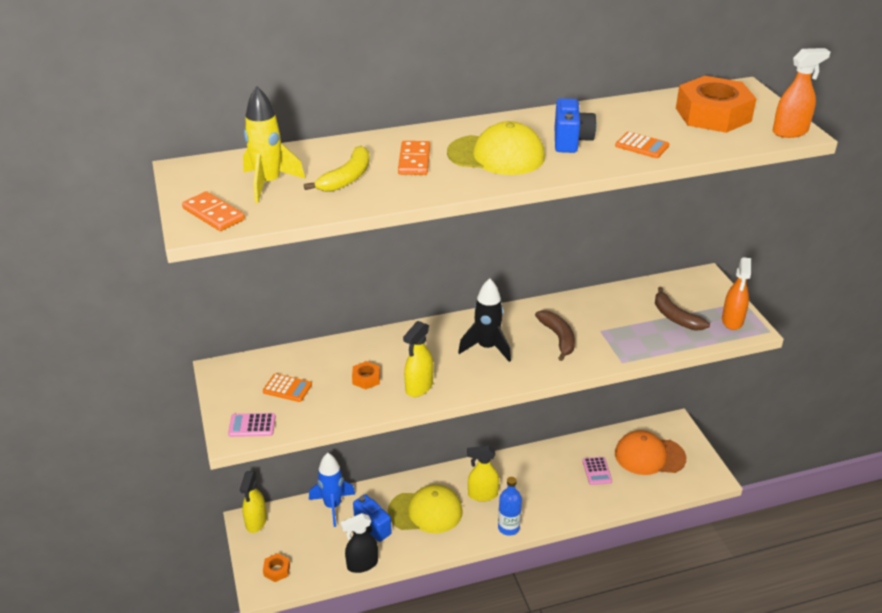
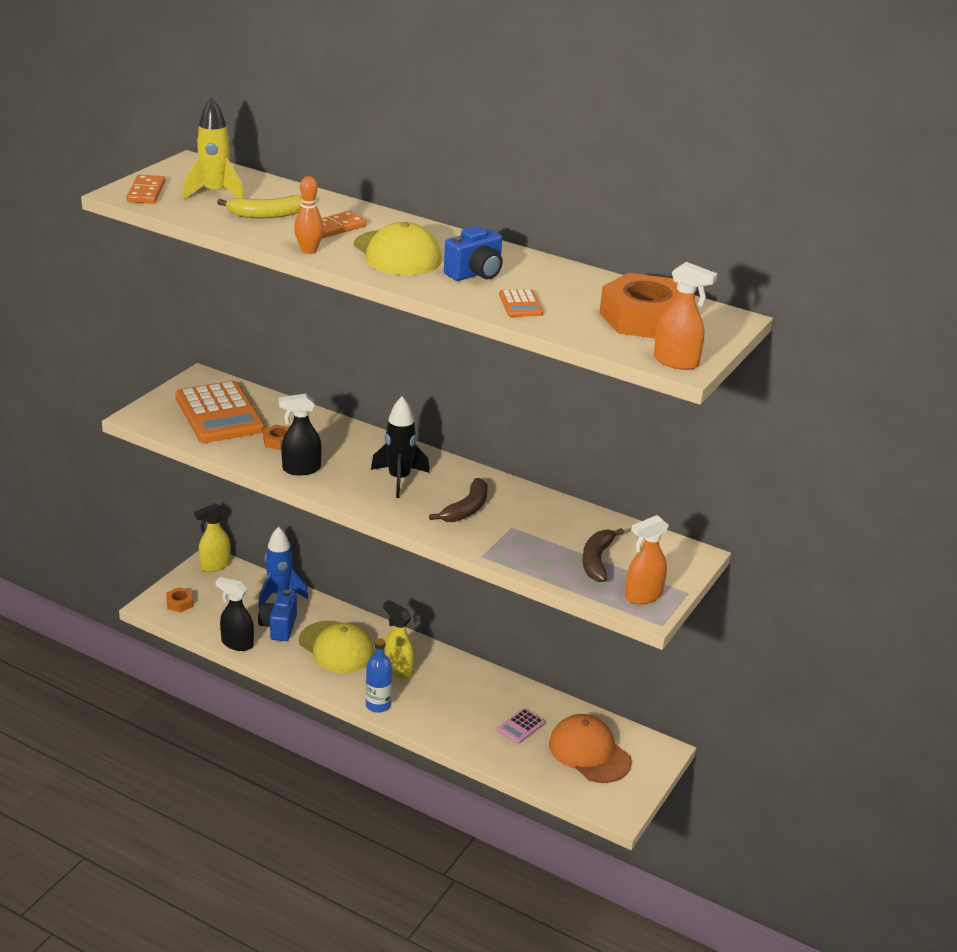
camera: 45 degrees right, 5 degrees down
(252, 425) = (159, 419): pink calculator -> none
(287, 388) = (219, 414): orange calculator -> orange calculator, size x2.30
(419, 387) = (301, 469): yellow spray bottle -> black spray bottle
(442, 188) = (309, 251): none -> orange bowling pin

